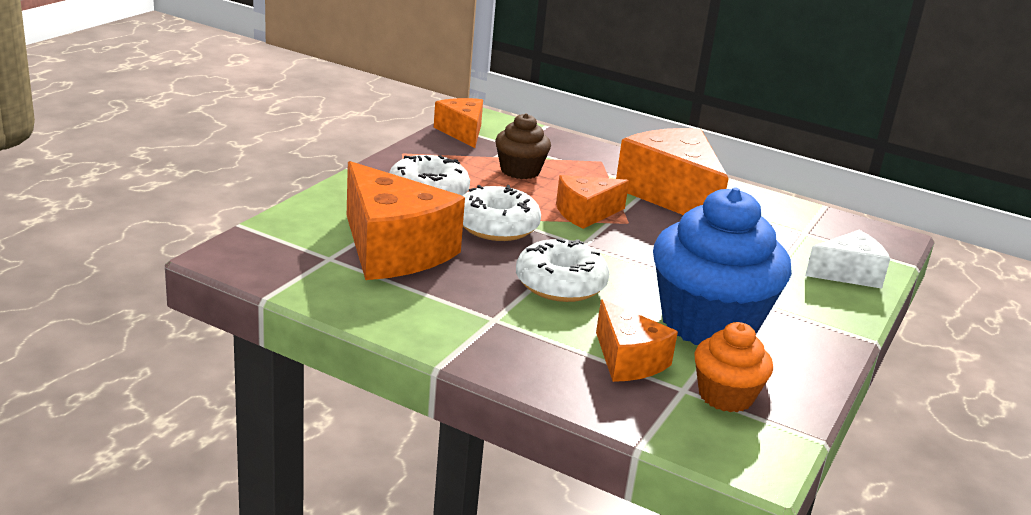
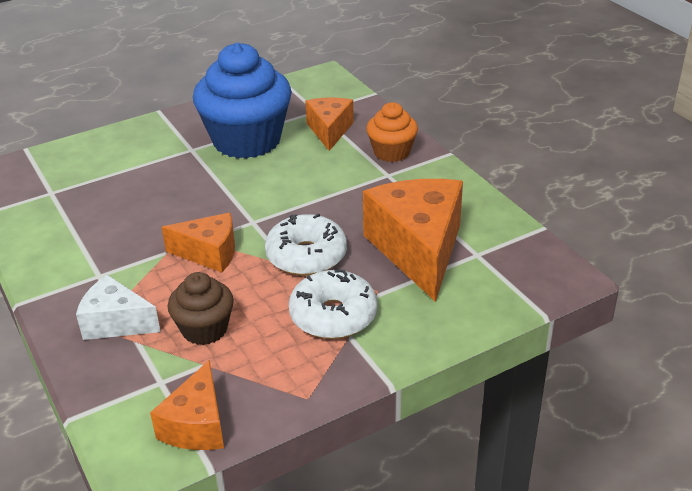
camera: 145 degrees left, 10 degrees up
(560, 284) = (313, 189): white donut -> none
(672, 195) = (97, 258): orange cheese -> none
(725, 396) = (298, 102): orange cupcake -> orange cupcake (391, 152)
(848, 274) = (88, 151): white cheese -> white cheese (116, 323)

